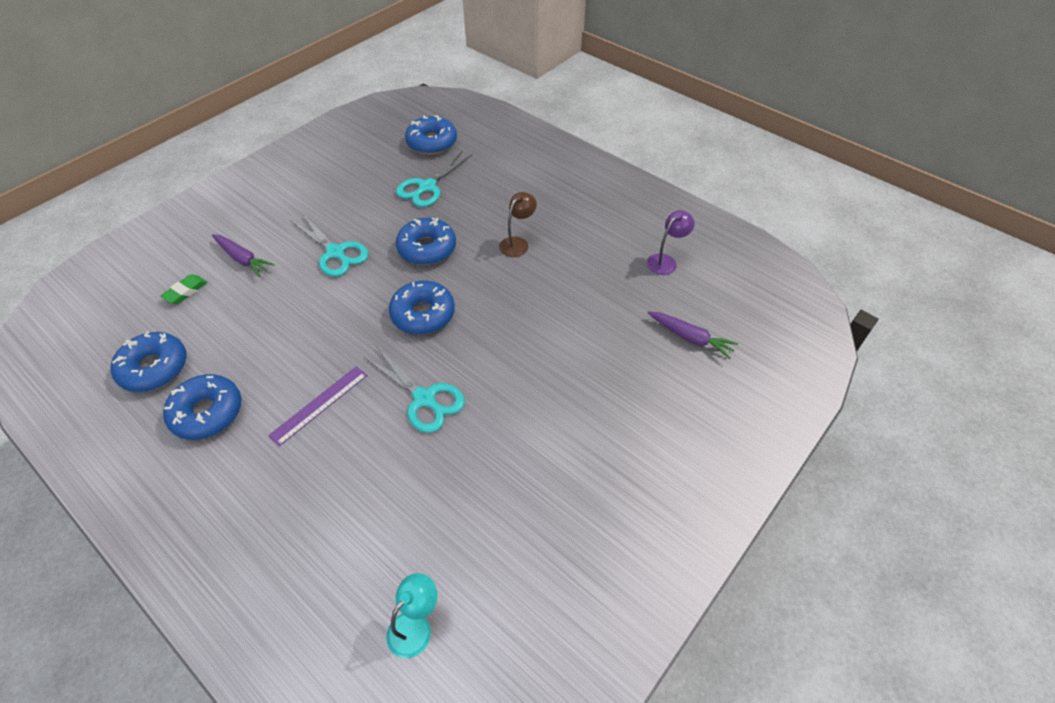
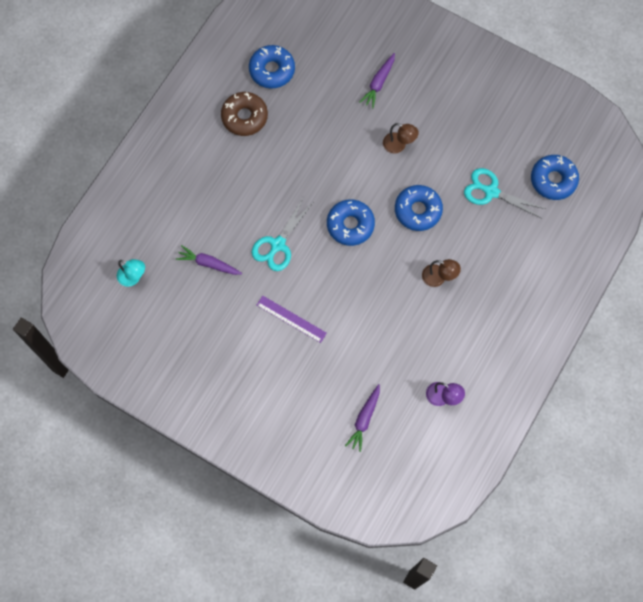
camera: 80 degrees right, 20 degrees up
(186, 291) = (339, 59): green eraser -> none
(207, 412) = (244, 117): blue donut -> brown donut
(319, 404) = (262, 181): purple ruler -> purple ruler (291, 319)
(335, 253) = (399, 145): turquoise scissors -> brown lamp
(426, 496) = (208, 264): none -> purple carrot

